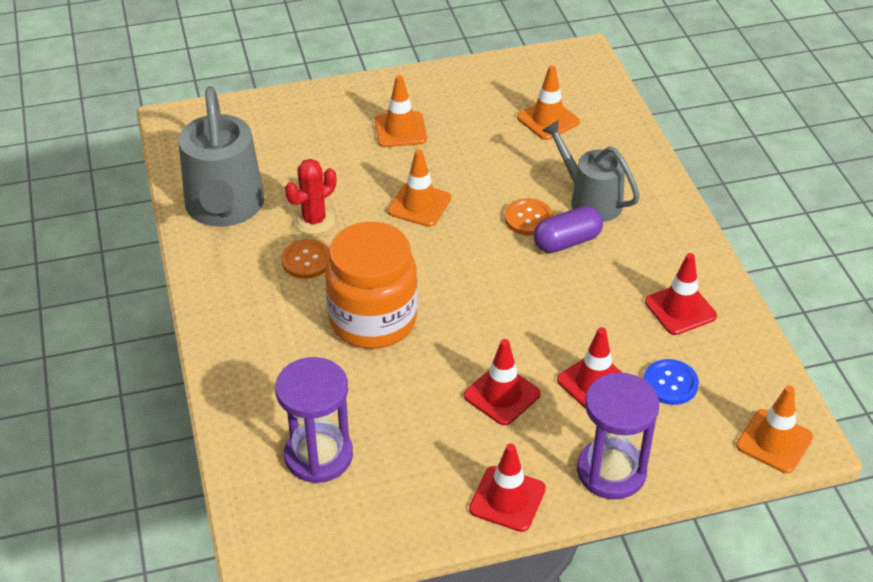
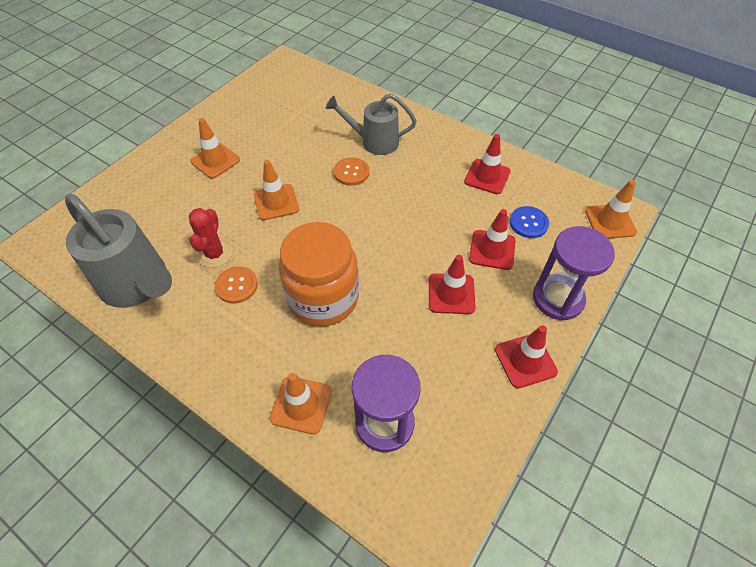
camera: 40 degrees left, 10 degrees up
(548, 120) = (302, 108): orange traffic cone -> orange traffic cone (301, 405)
(567, 241) = (387, 174): purple capsule -> none

